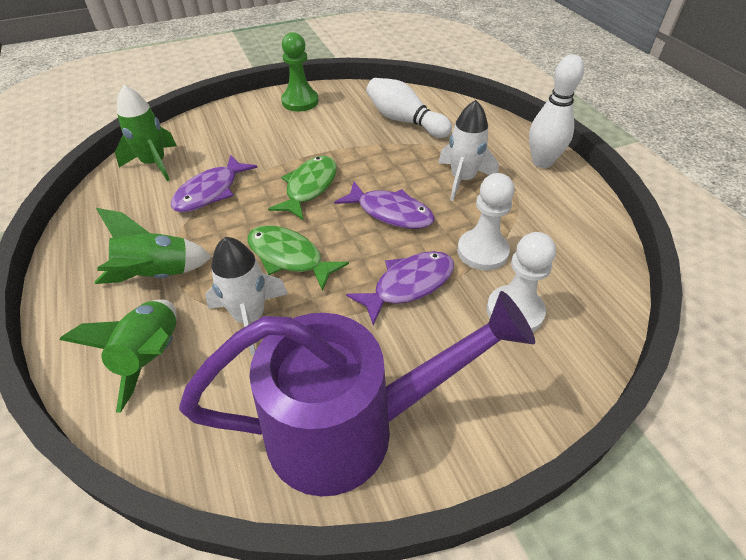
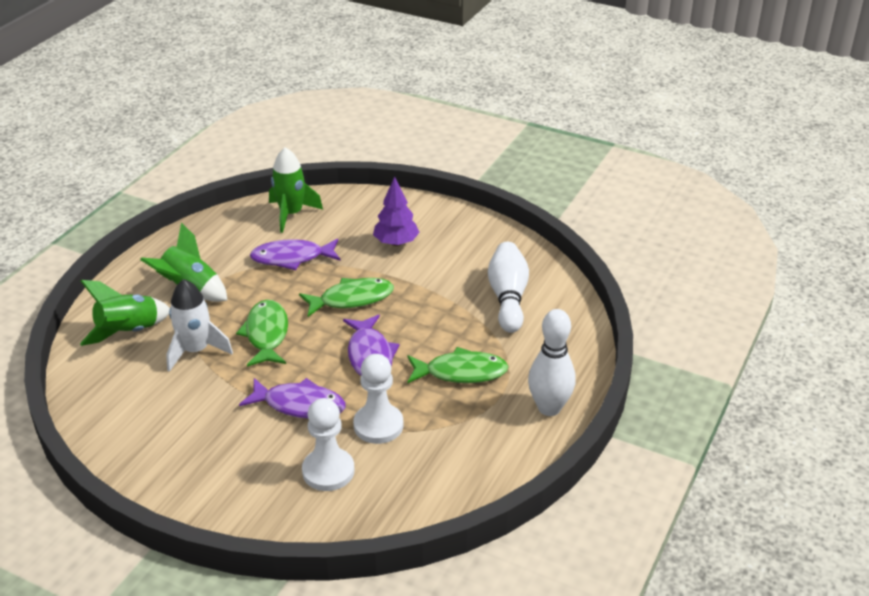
camera: 50 degrees right, 10 degrees down
(274, 134) = (396, 243): none -> purple tree
(300, 101) = (459, 227): green pawn -> none
(350, 428) = (152, 442): purple watering can -> none
(462, 179) = (461, 372): white rocket -> green fish

